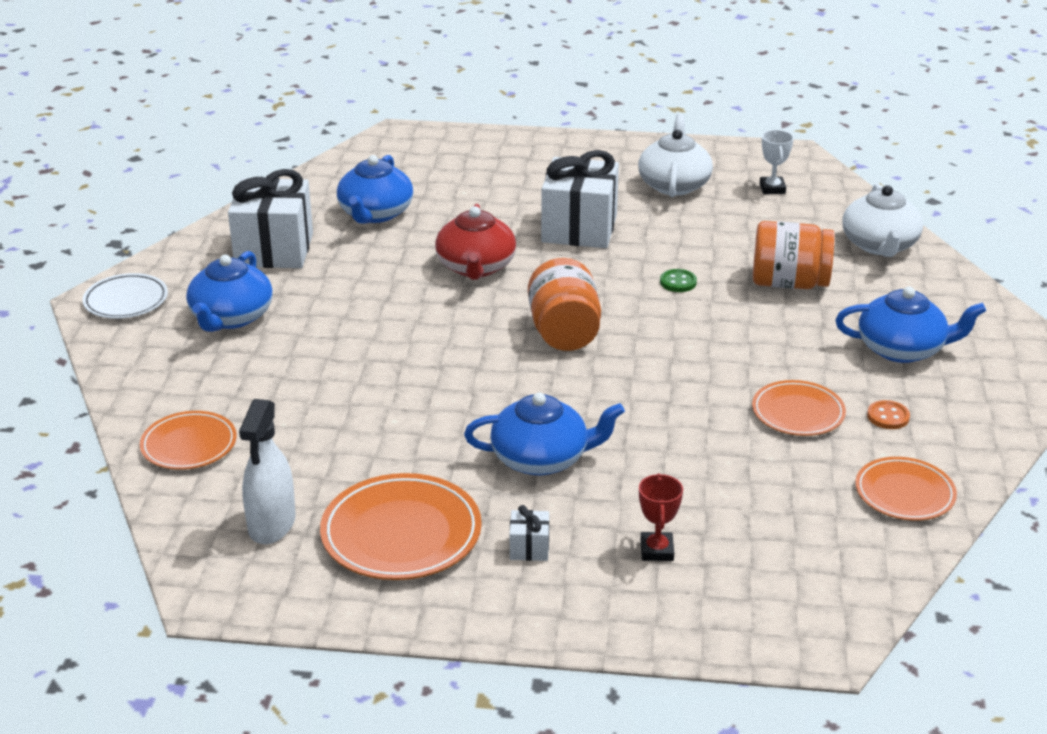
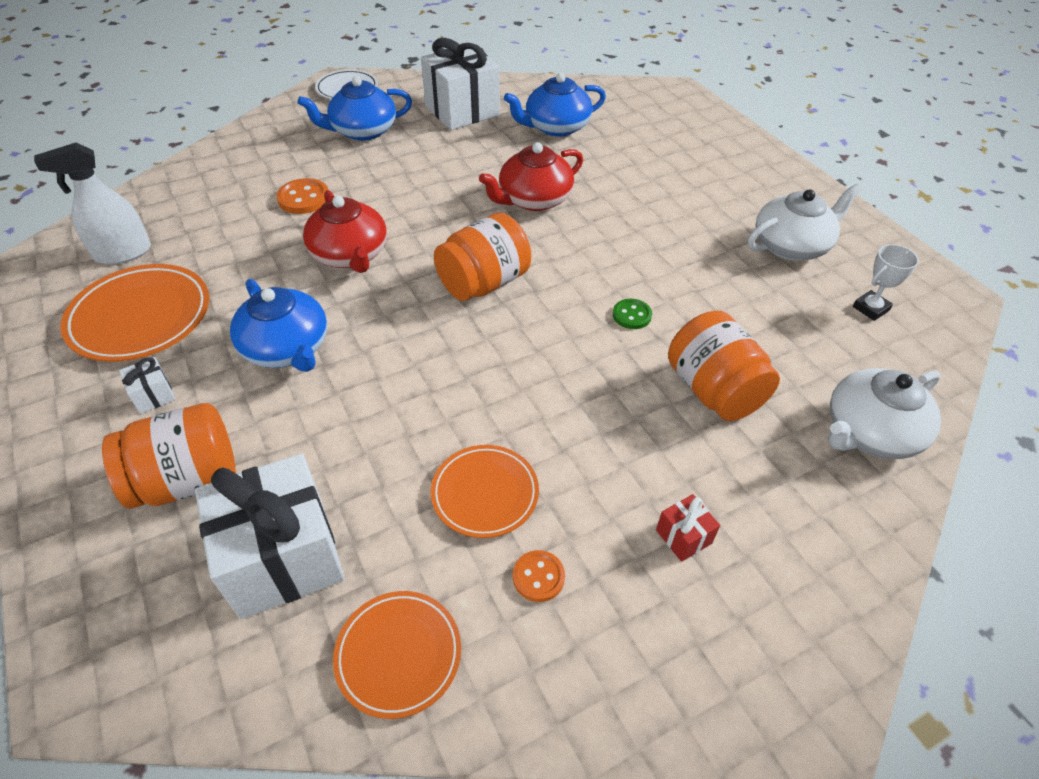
camera: 55 degrees right, 15 degrees up
(189, 445) = (198, 180): orange plate -> none
(313, 387) = (304, 198): none -> orange button
(443, 387) = (350, 255): none -> red teapot
(579, 229) = (651, 225): white gift -> white gift (283, 557)
(657, 550) = (188, 480): red trophy -> orange jar
(902, 349) = (683, 536): blue teapot -> red gift

